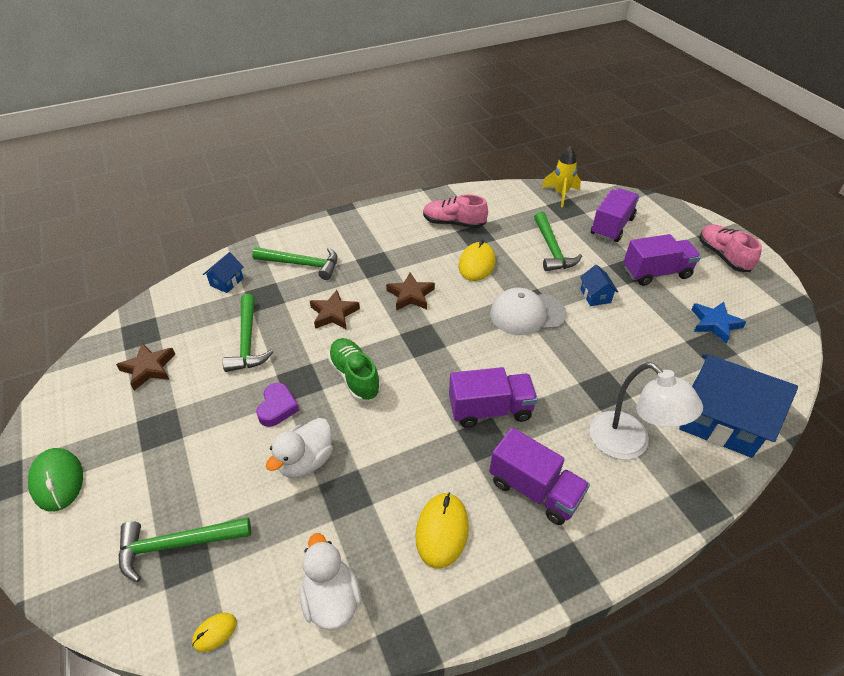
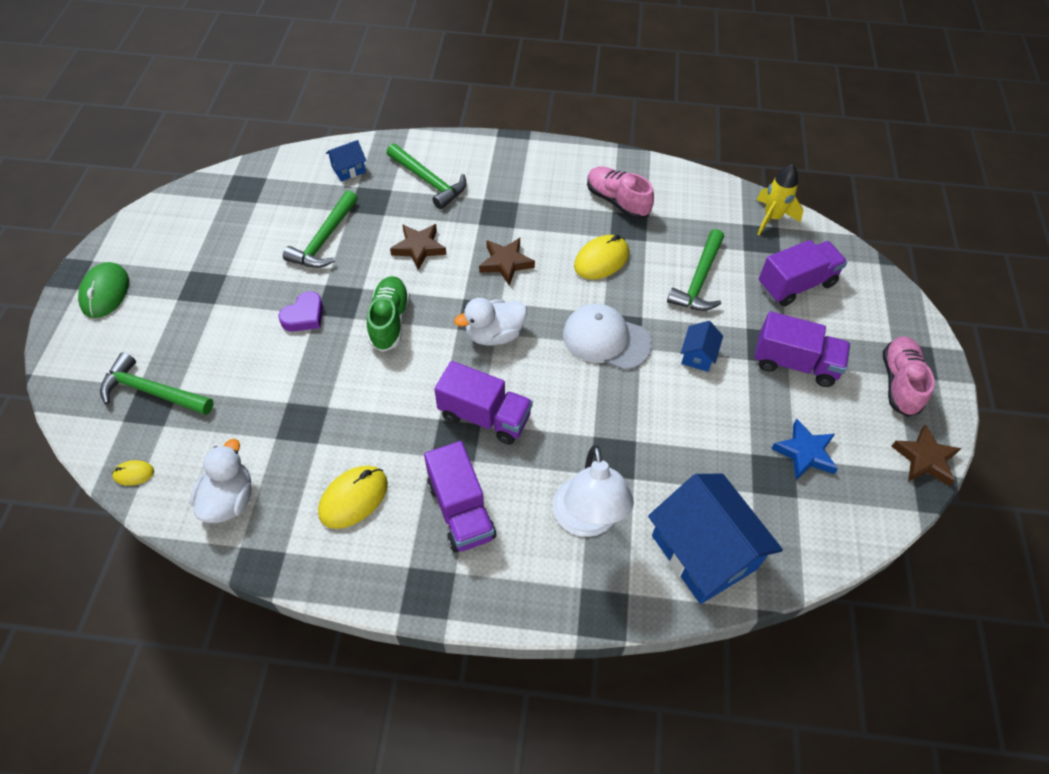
camera: 30 degrees right, 10 degrees up
(149, 368) = (229, 226): brown star -> brown star (925, 459)
(306, 461) = (292, 376): white duck -> white duck (494, 335)

